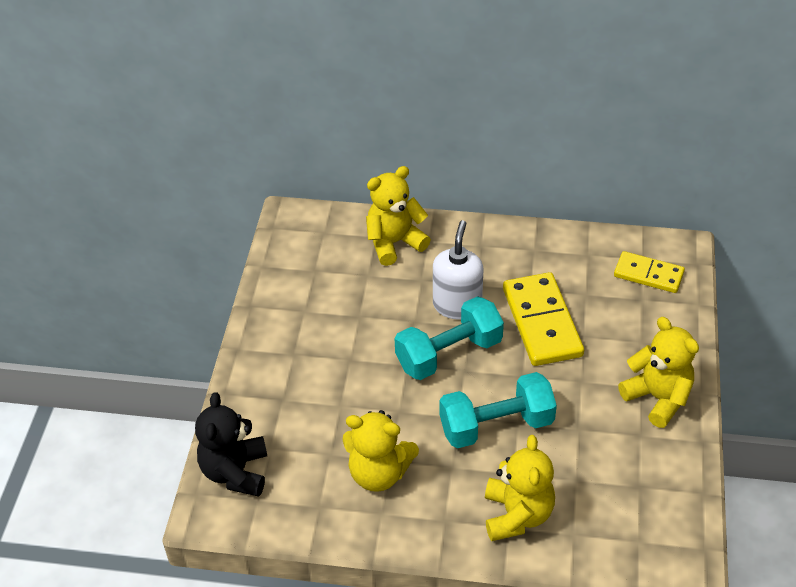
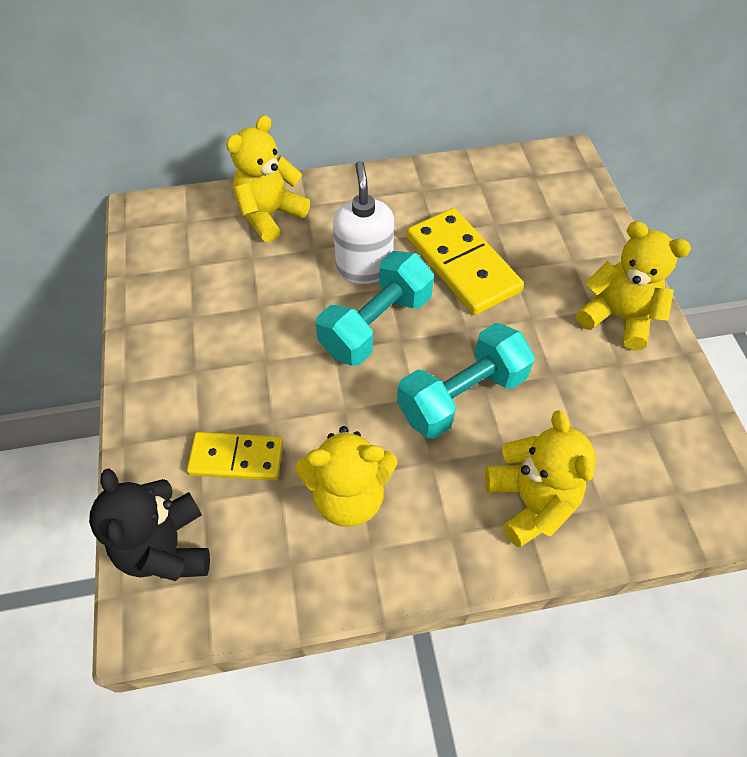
camera: 20 degrees left, 10 degrees up
(648, 274) = (547, 189): yellow domino -> yellow domino (237, 458)

